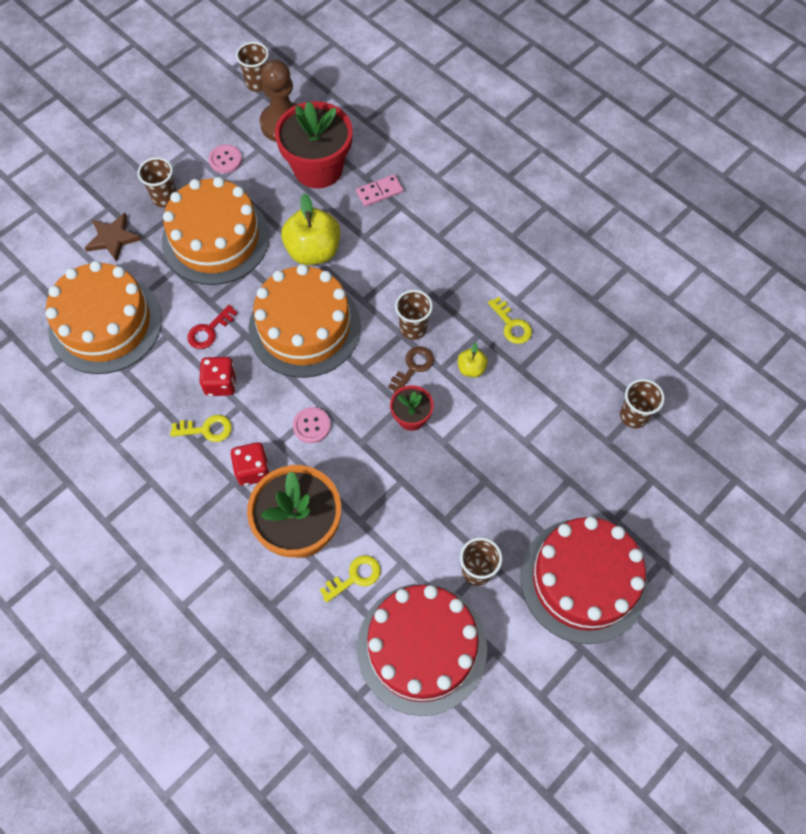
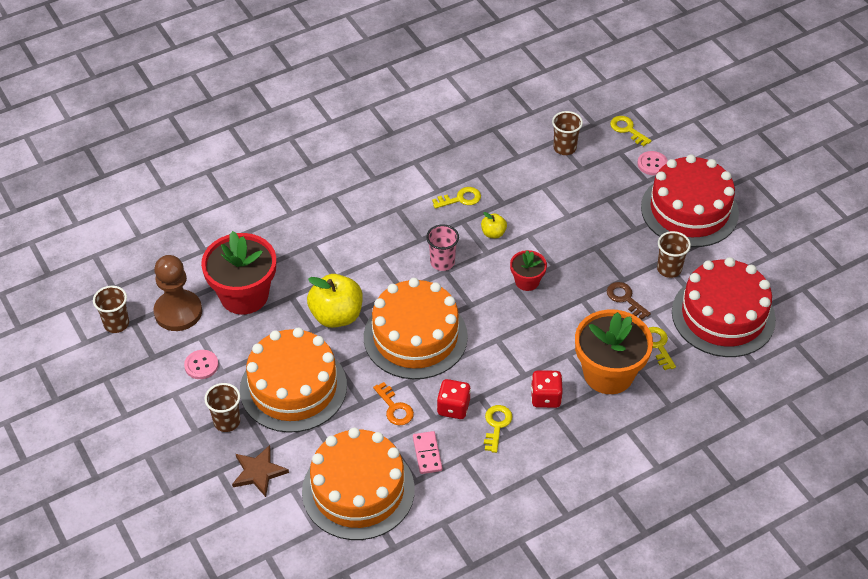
camera: 75 degrees left, 15 degrees down
(209, 331) = (395, 408): red key -> orange key
(311, 426) = (515, 349): pink button -> pink button (652, 164)
(379, 192) = (290, 256): pink domino -> pink domino (427, 454)
(413, 328) = (442, 262): brown cup -> pink cup
(413, 367) = (480, 270): brown key -> brown key (625, 298)
(695, 481) = (627, 129): none -> yellow key

